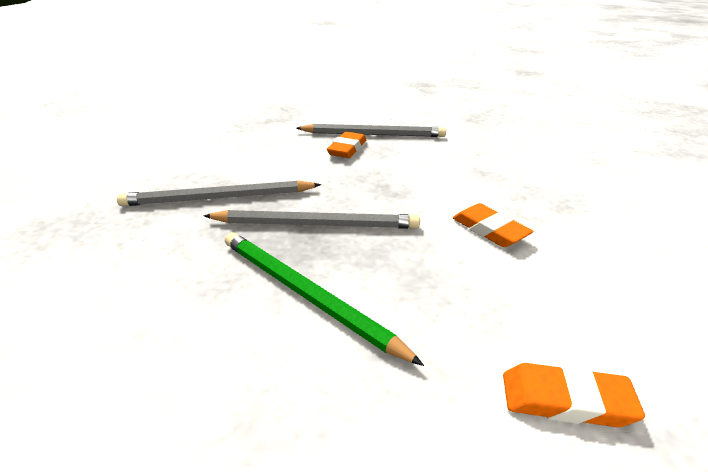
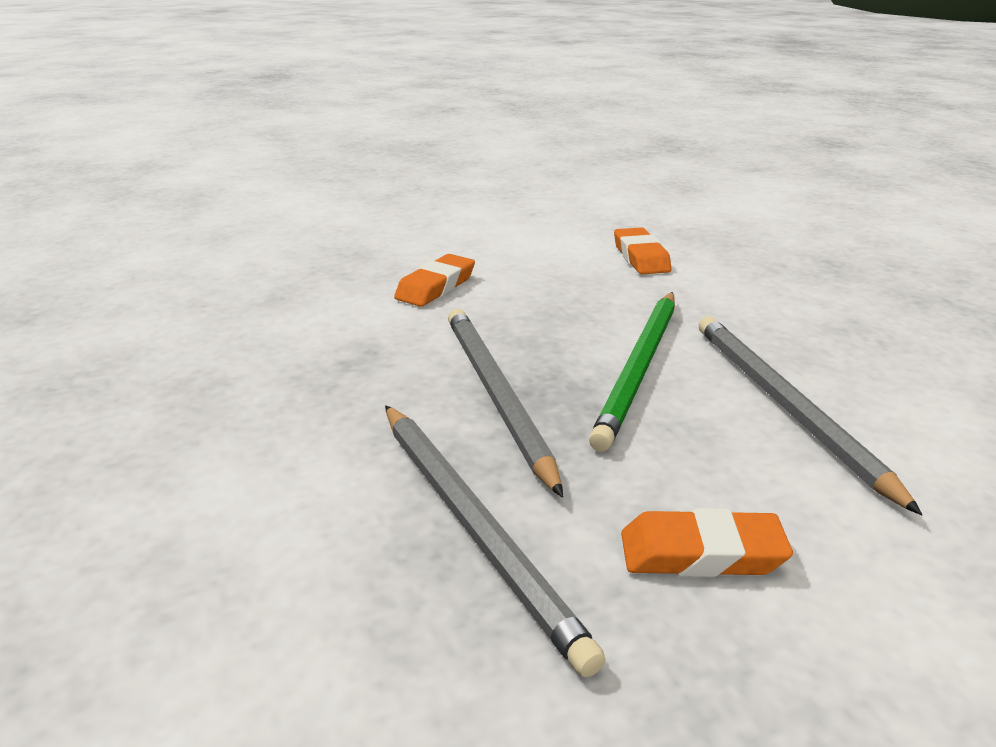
camera: 110 degrees left, 5 degrees down
(347, 149) = (190, 426): orange eraser -> orange eraser (701, 553)
(373, 134) = (100, 410): grey pencil -> grey pencil (785, 406)

